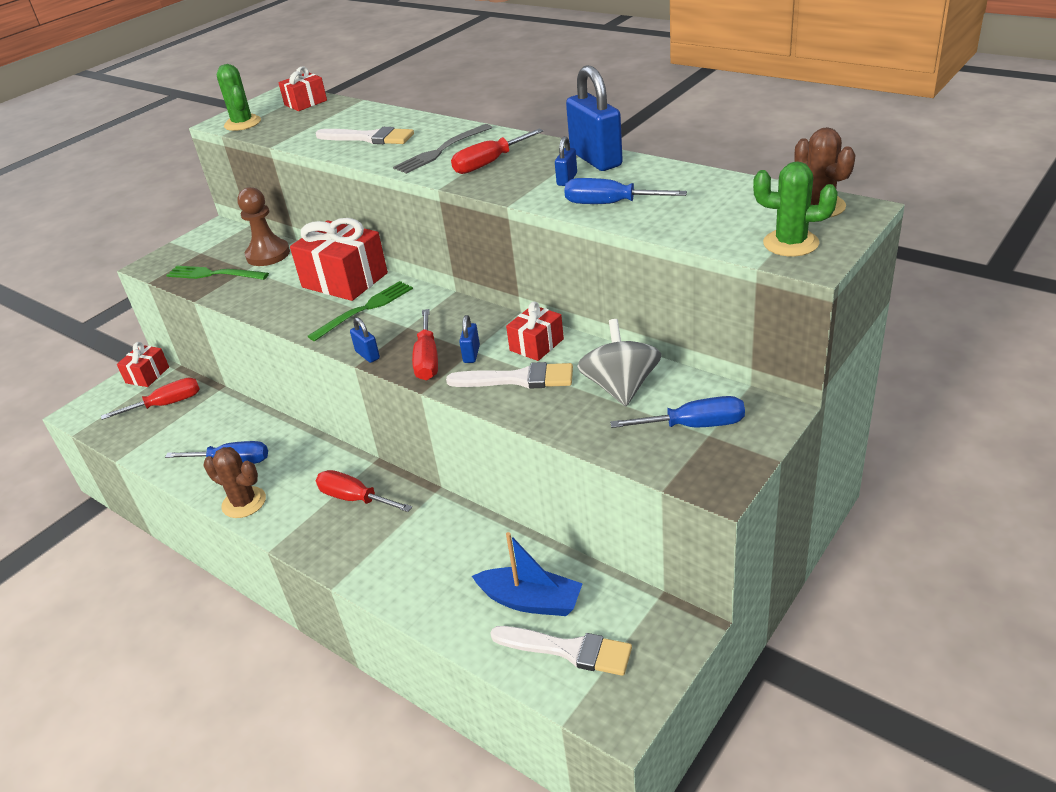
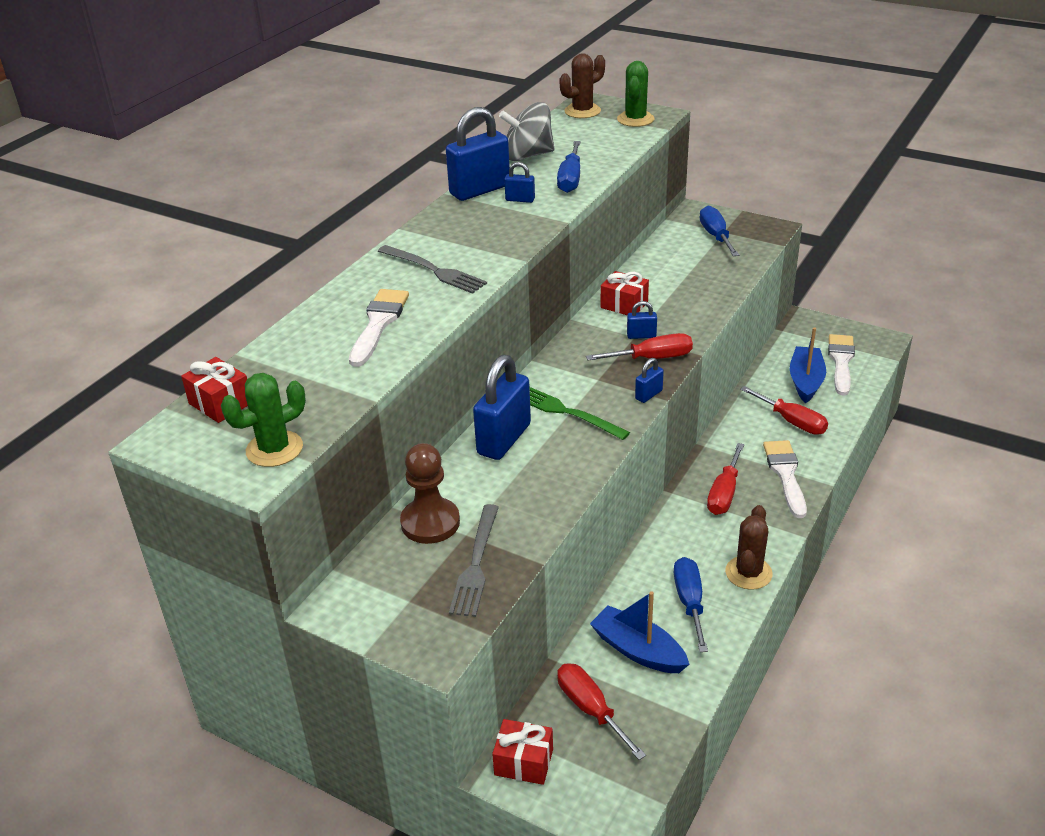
camera: 100 degrees left, 0 degrees up
(202, 430) = (638, 650): none -> blue boat
(214, 274) = (476, 564): green fork -> grey fork
(345, 280) = (504, 439): red gift -> blue padlock
(489, 163) = (475, 240): red screwdriver -> red screwdriver (792, 422)
(518, 379) = (674, 309): white brush -> white brush (785, 474)
(620, 387) = (677, 264): grey spinning top -> grey spinning top (528, 155)

